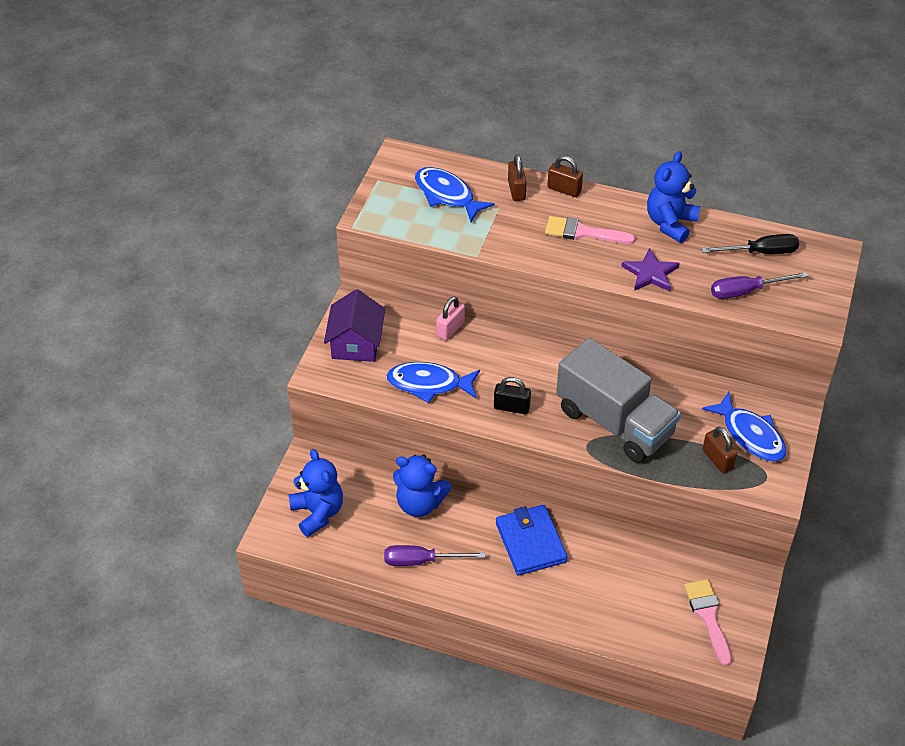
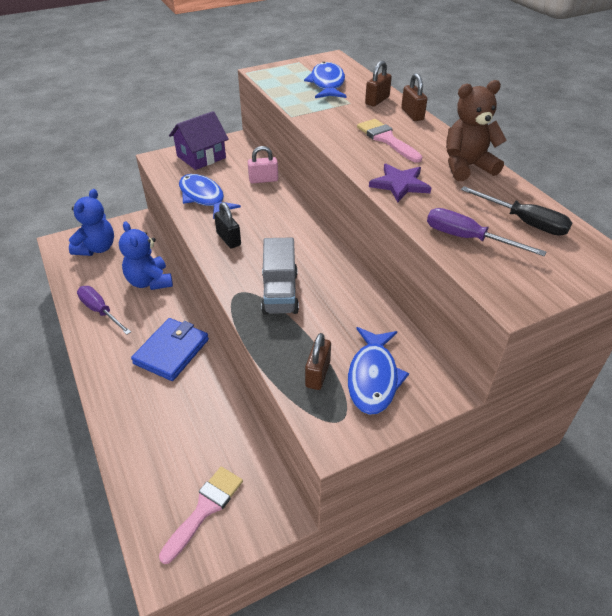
camera: 45 degrees right, 5 degrees down
(614, 422) = (280, 293): grey truck -> grey truck, size x0.62
(670, 223) = (467, 167): blue teddy bear -> brown teddy bear

